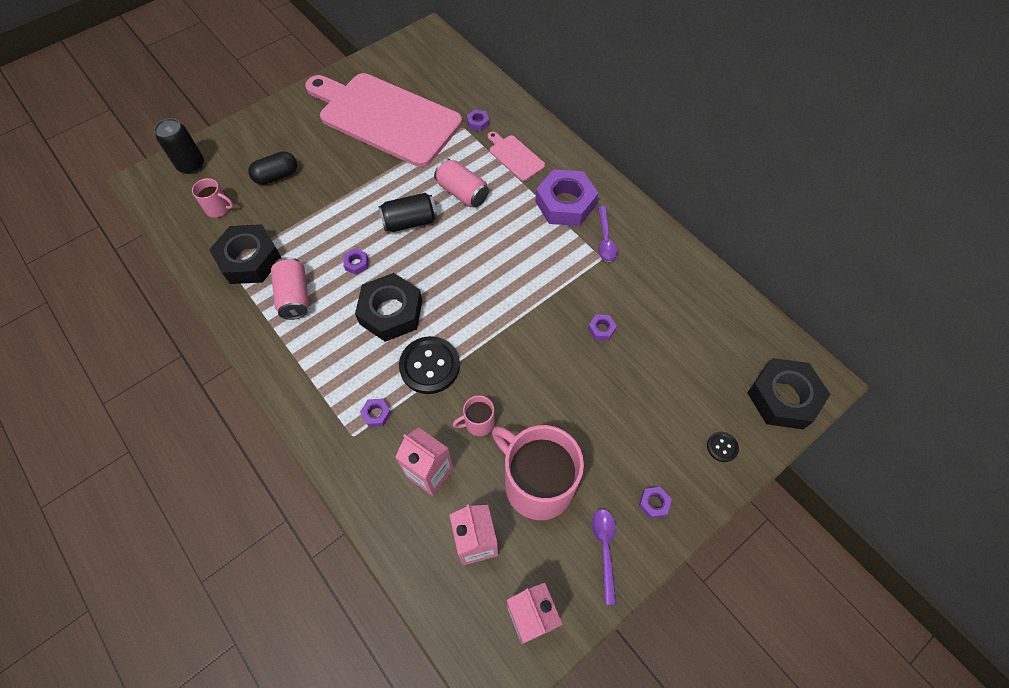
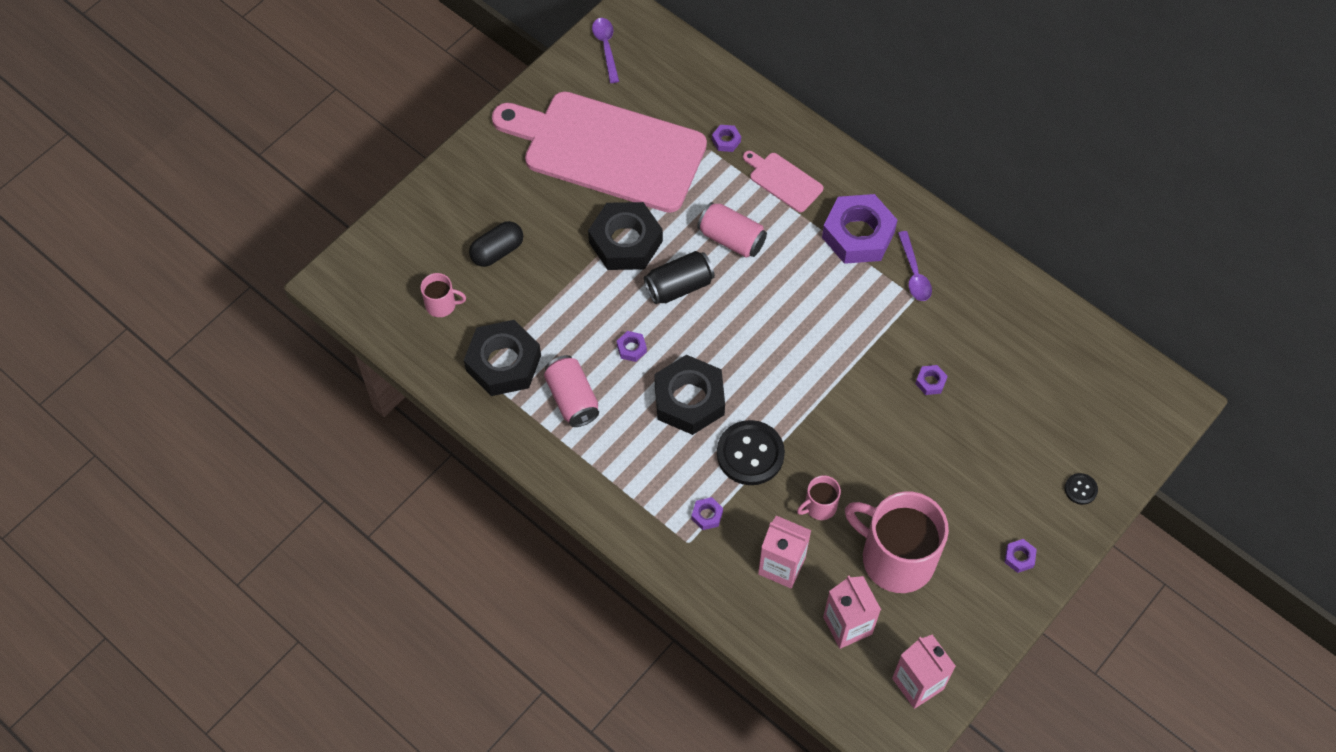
camera: 10 degrees left, 0 degrees up
(191, 165) = (385, 253): black can -> none
(604, 549) = (978, 609): purple spoon -> purple spoon (606, 47)
(783, 397) = (1137, 426): black nut -> black nut (625, 242)

